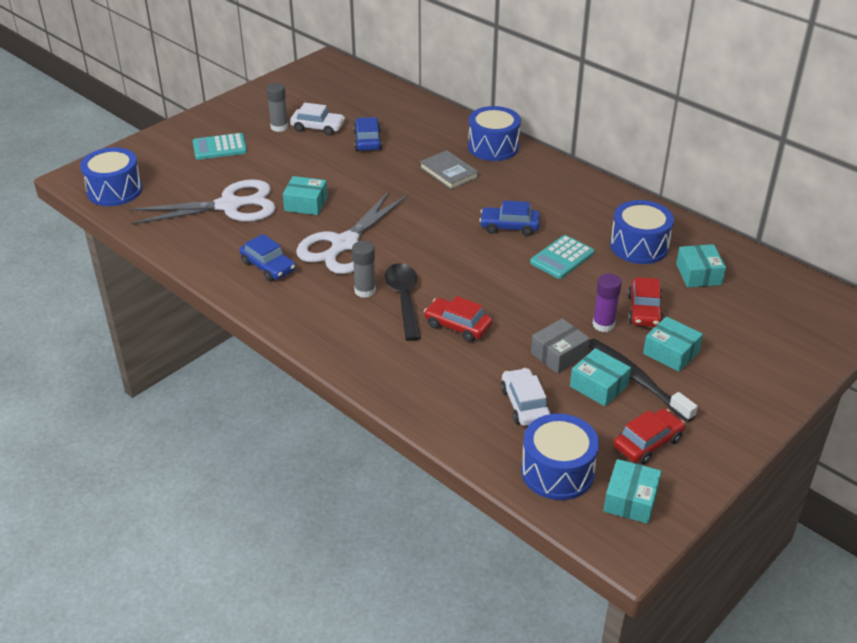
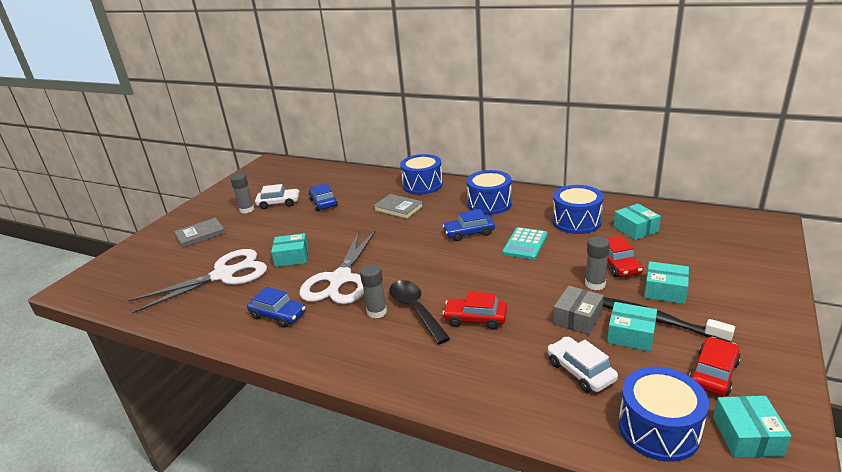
camera: 15 degrees left, 10 degrees down
(114, 190) = (111, 289): blue drum -> blue drum (489, 204)
(219, 147) = (200, 234): turquoise calculator -> grey book
(603, 325) = (595, 284): purple glue stick -> grey glue stick

